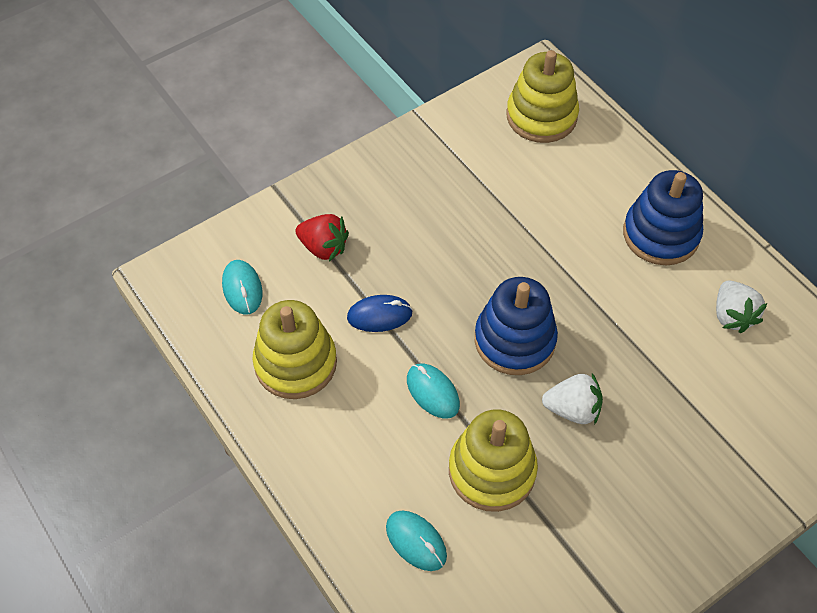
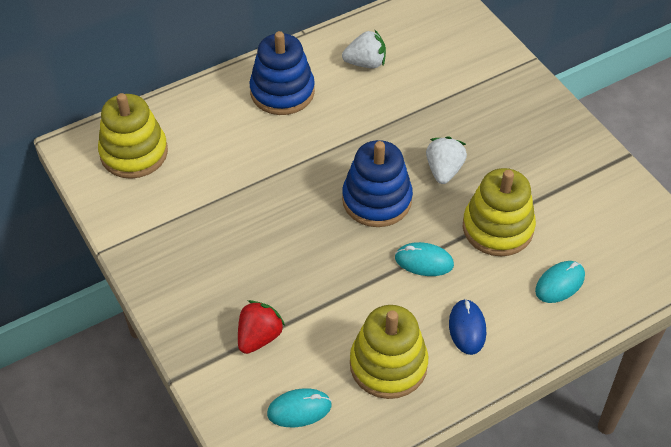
camera: 85 degrees left, 5 degrees down
(379, 315) = (342, 295): blue mouse -> blue mouse (467, 328)
(433, 392) = (424, 261): turquoise mouse -> turquoise mouse turned 45 degrees clockwise

